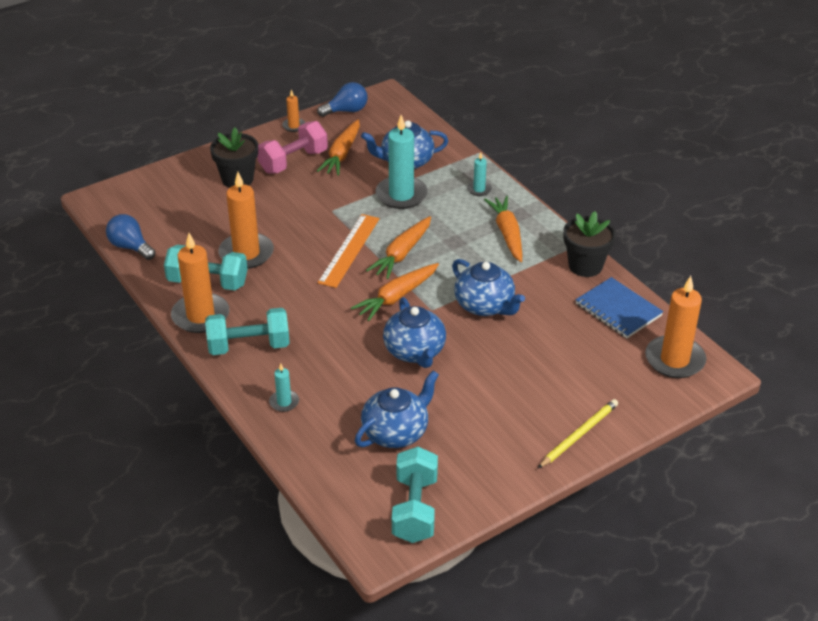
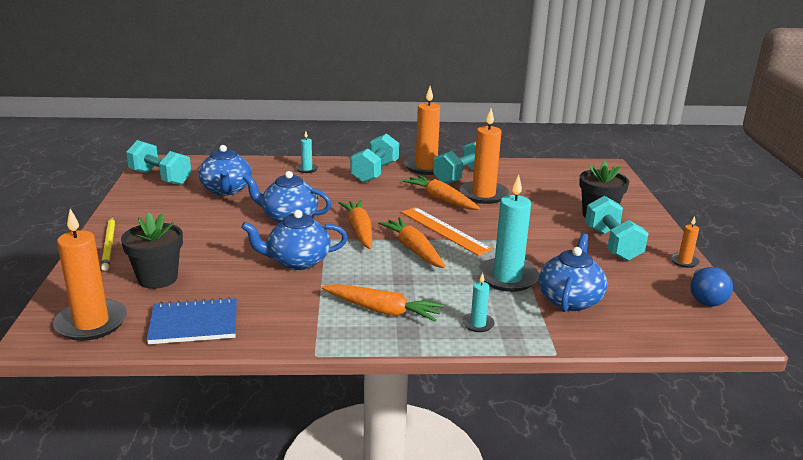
camera: 120 degrees right, 15 degrees down
(130, 247) = (532, 164): blue light bulb -> none
(293, 161) = (612, 244): pink dumbbell -> turquoise dumbbell
(342, 154) = (609, 270): orange carrot -> orange carrot (441, 199)
(585, 266) = (278, 334): black flower pot -> black flower pot (157, 278)

